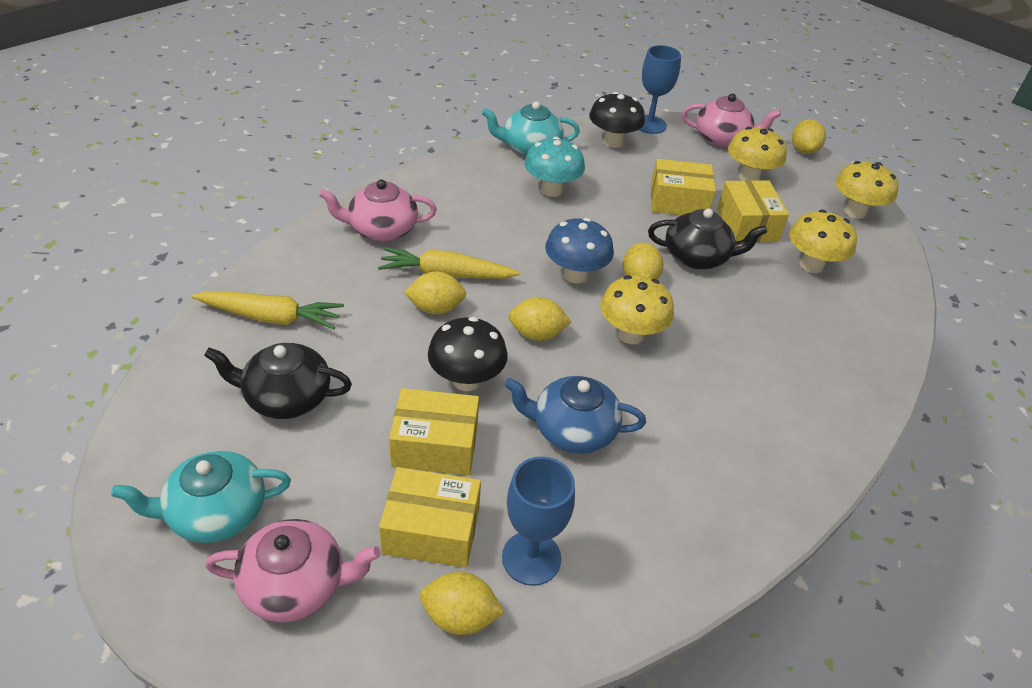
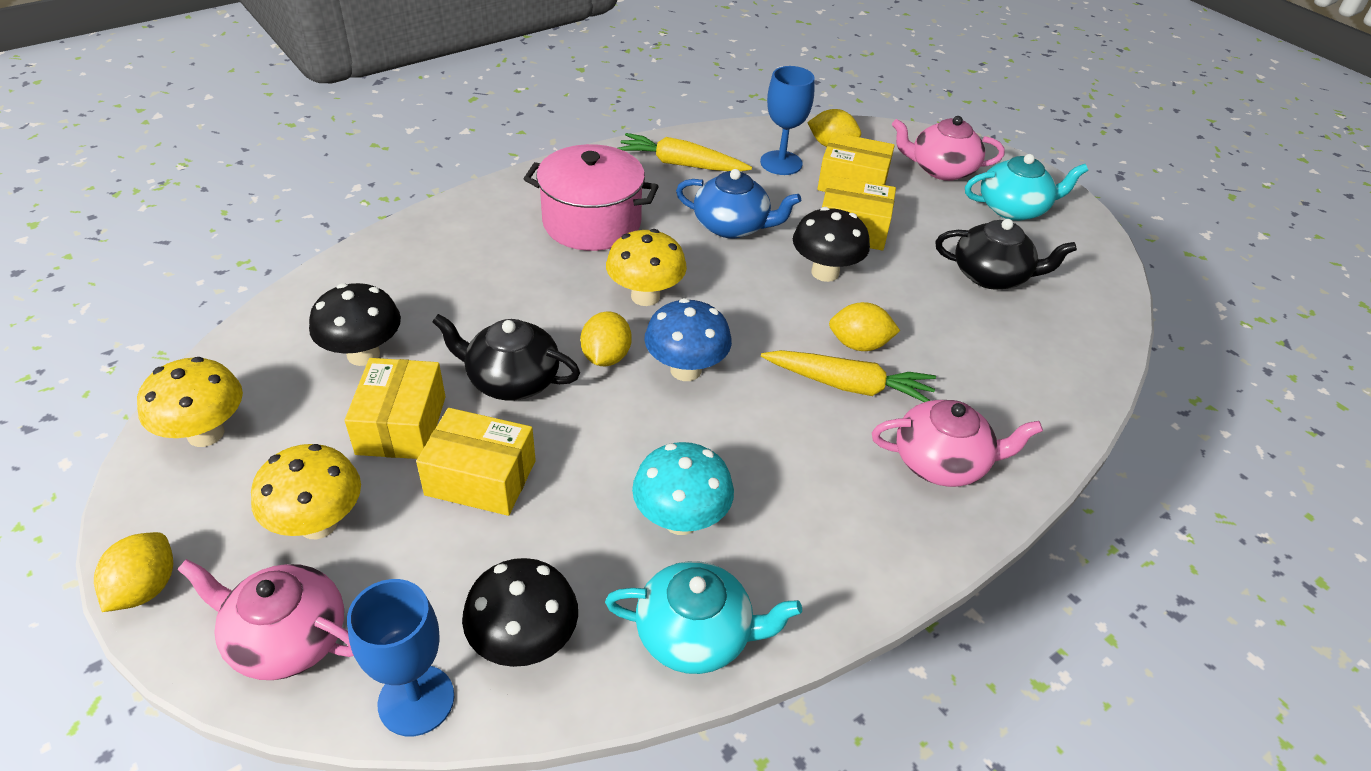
camera: 170 degrees left, 0 degrees up
(271, 317) = (1039, 351): yellow carrot -> yellow carrot (681, 164)
(537, 334) = (748, 306): yellow lemon -> none
(720, 415) = (592, 222): none -> pink pot
(811, 265) = (363, 354): yellow mushroom -> black mushroom

